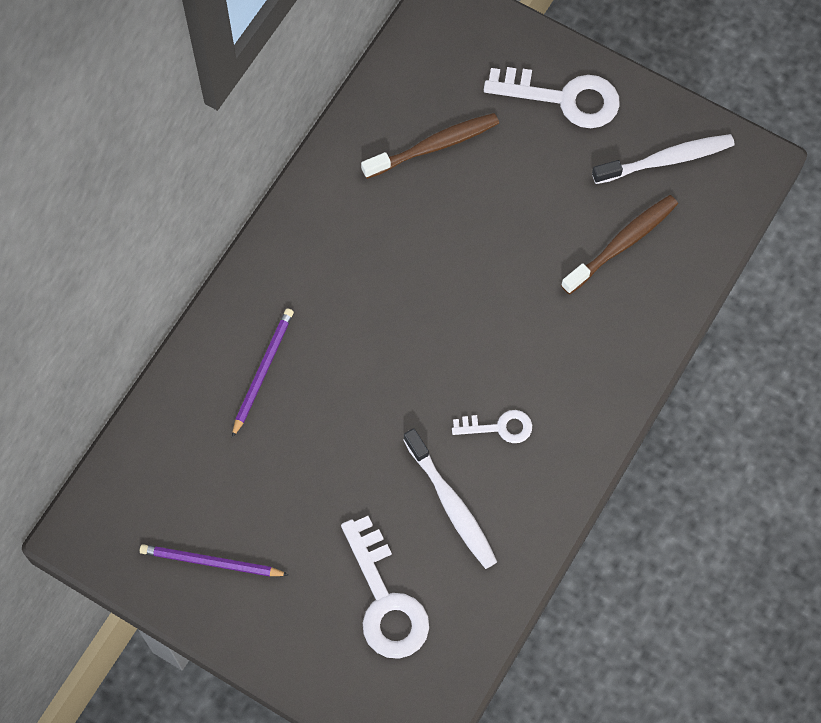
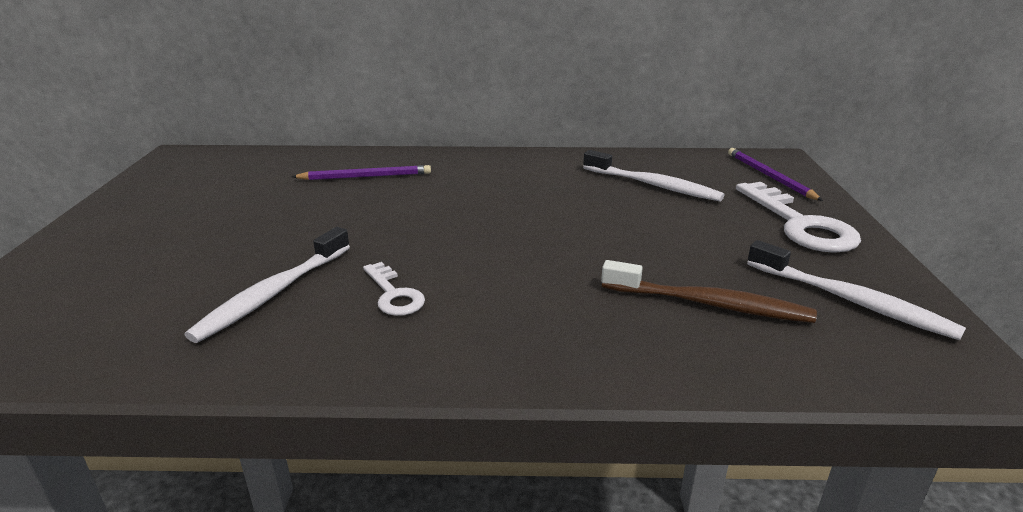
camera: 60 degrees right, 40 degrees down
(211, 562) = (161, 200): purple pencil -> purple pencil (769, 176)
(385, 600) = (129, 288): white key -> none
(434, 146) = (653, 185): brown toothbrush -> white toothbrush

